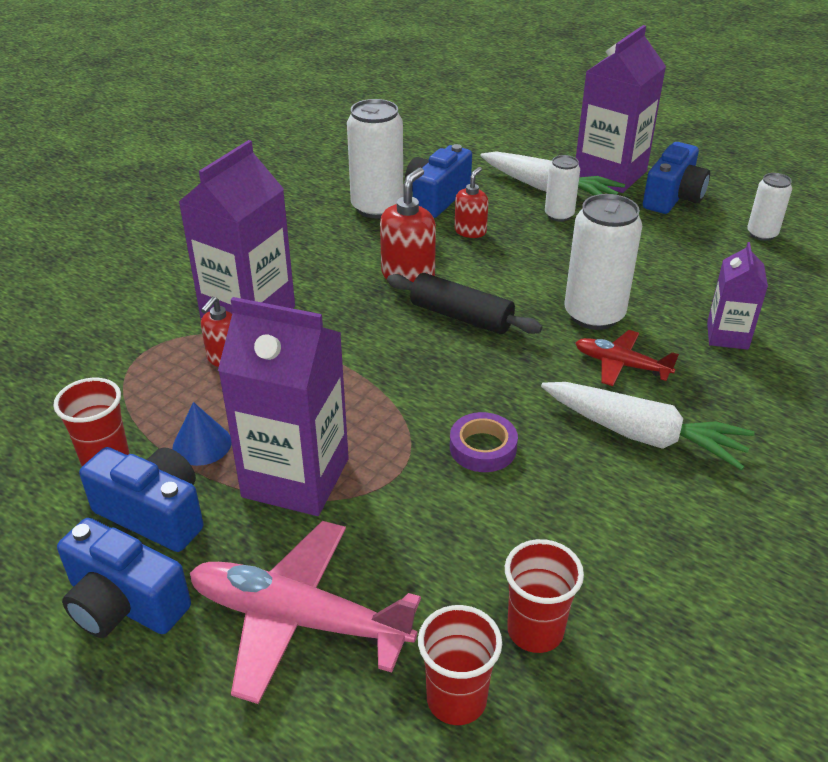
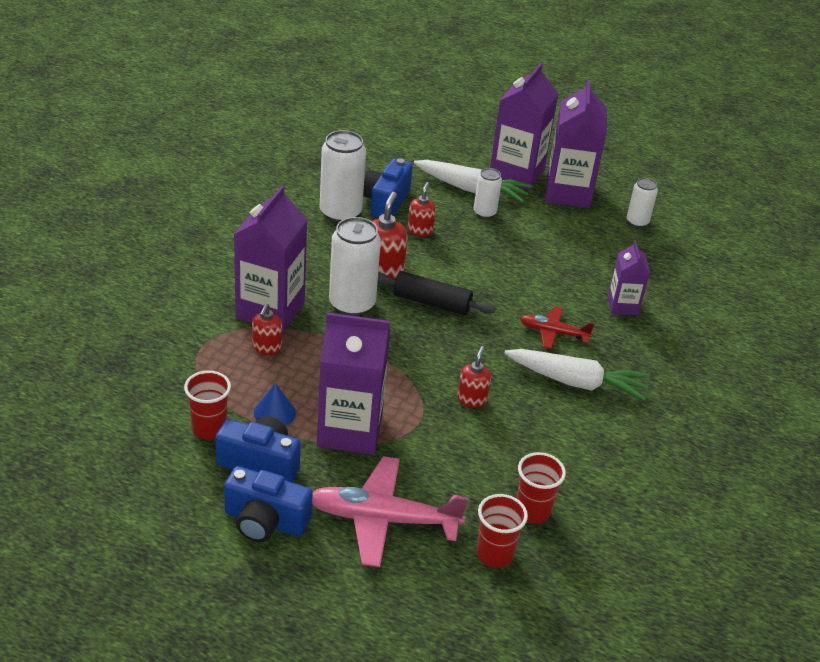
camera: 15 degrees left, 0 degrees up
(483, 448) = (472, 399): purple tape -> red soap dispenser
(594, 315) = (527, 295): white can -> white can (352, 304)
(673, 197) = (568, 193): blue camera -> purple carton

